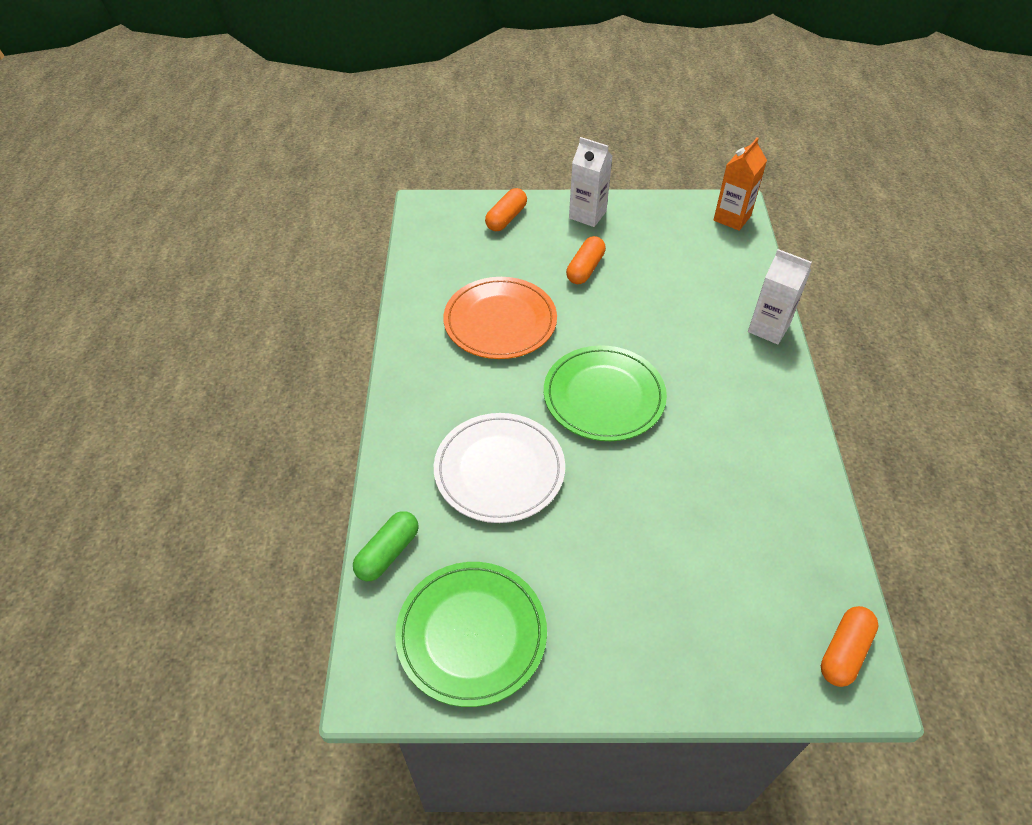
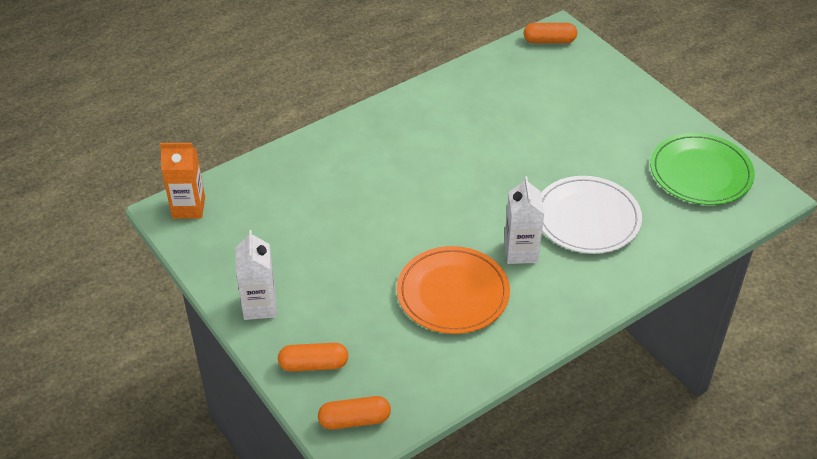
camera: 125 degrees left, 5 degrees down
(388, 553) = (701, 237): green capsule -> none
(585, 269) = (339, 272): orange capsule -> orange capsule (354, 420)
(604, 396) = (471, 197): green plate -> none
(768, 328) = (320, 141): white carton -> white carton (521, 252)

